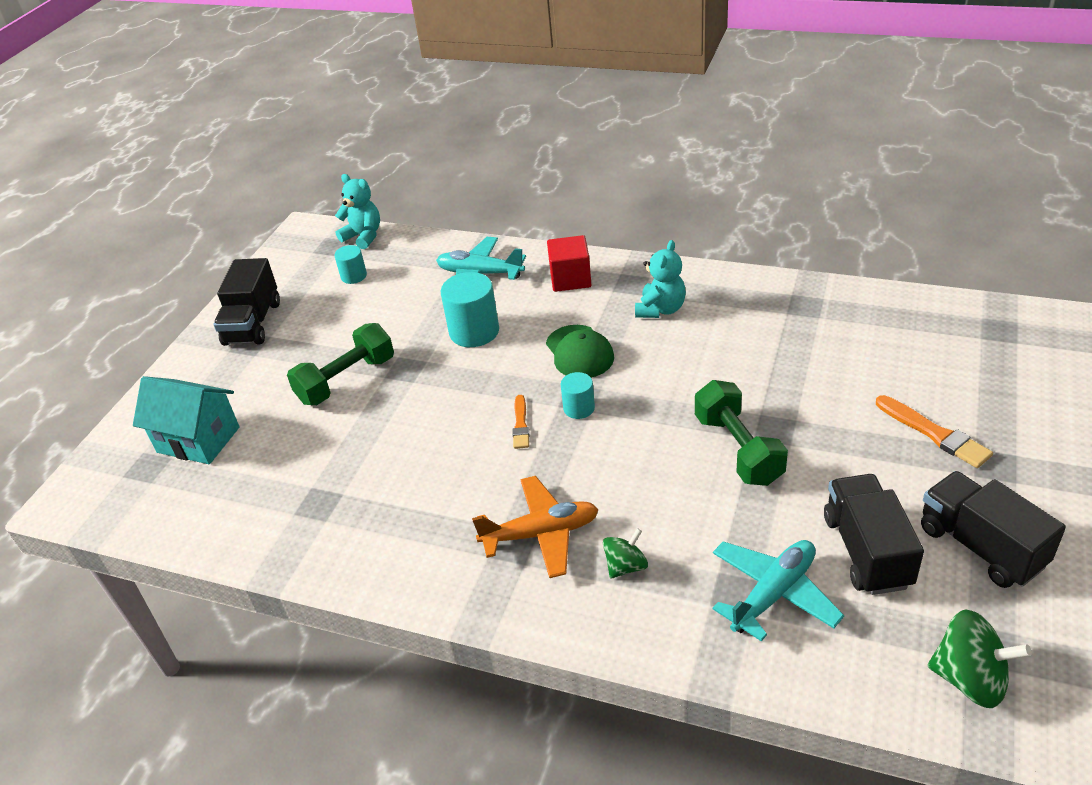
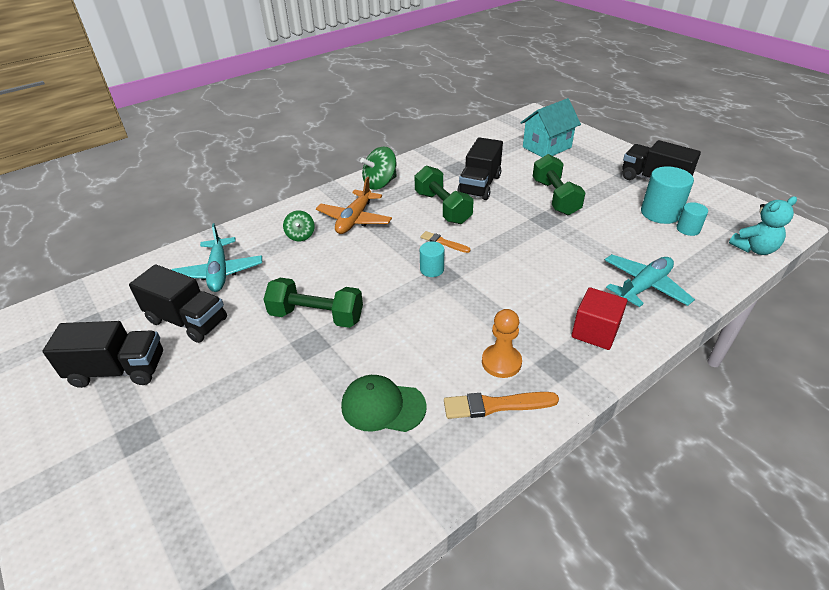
camera: 120 degrees right, 0 degrees up
(359, 456) = (479, 185): none -> black truck
(443, 463) = (442, 208): none -> green dumbbell
(474, 332) = (562, 258): turquoise cylinder -> turquoise cylinder (660, 213)
(579, 352) = (489, 294): green cap -> green cap (383, 406)
(660, 309) = (501, 362): turquoise teddy bear -> orange pawn
(934, 433) = (200, 425): orange brush -> orange brush (496, 405)
(969, 679) = (92, 306): green spinning top -> green spinning top (380, 183)

